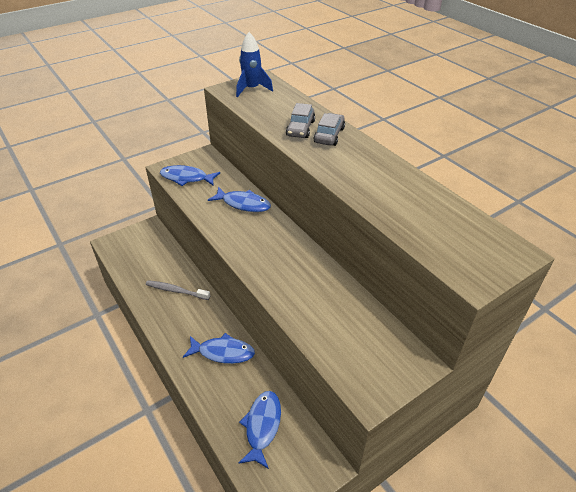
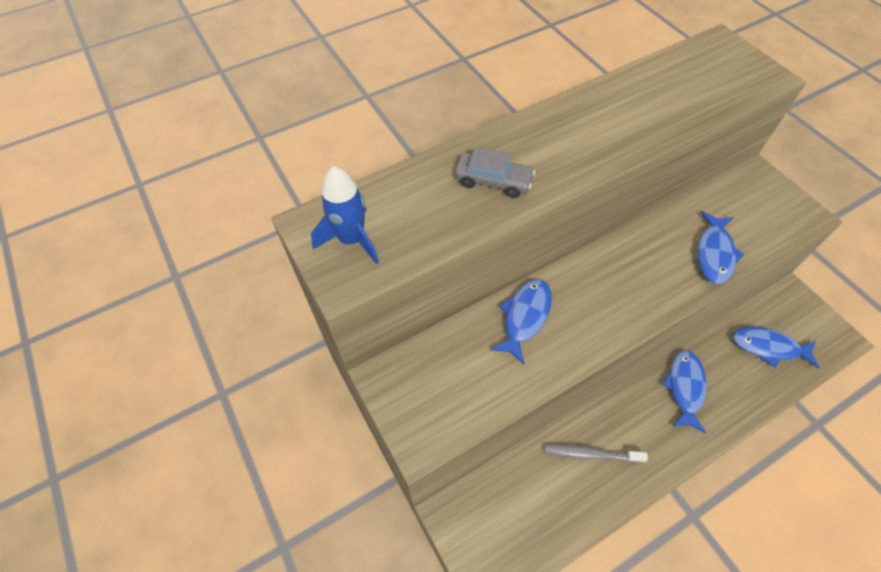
camera: 85 degrees left, 15 degrees up
(176, 291) = (591, 454): grey toothbrush -> grey toothbrush turned 75 degrees clockwise
(186, 178) = (454, 404): blue fish -> blue fish (714, 253)
(329, 135) = (513, 151): grey car -> none

